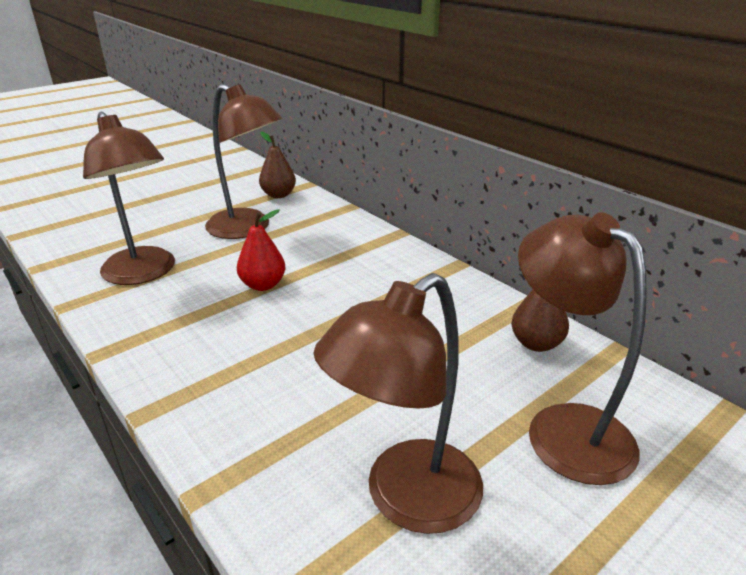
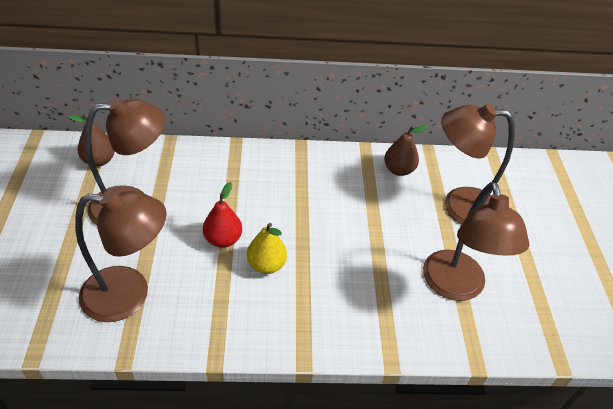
camera: 55 degrees left, 15 degrees up
(259, 323) = (266, 265): none -> yellow pear

